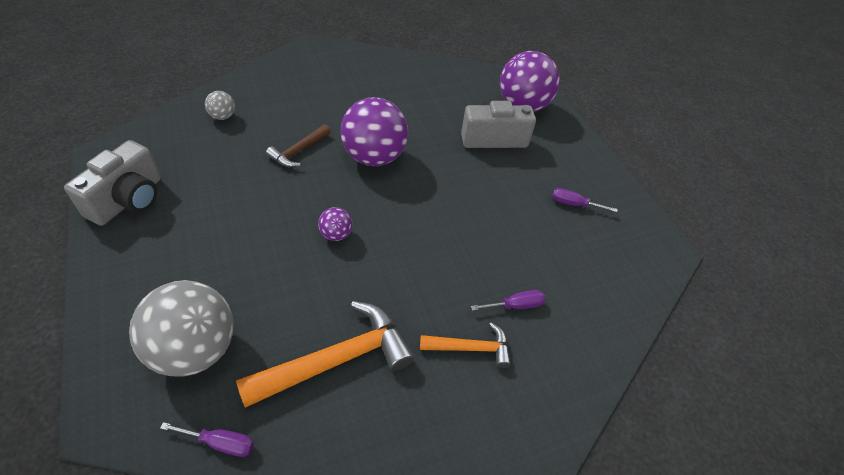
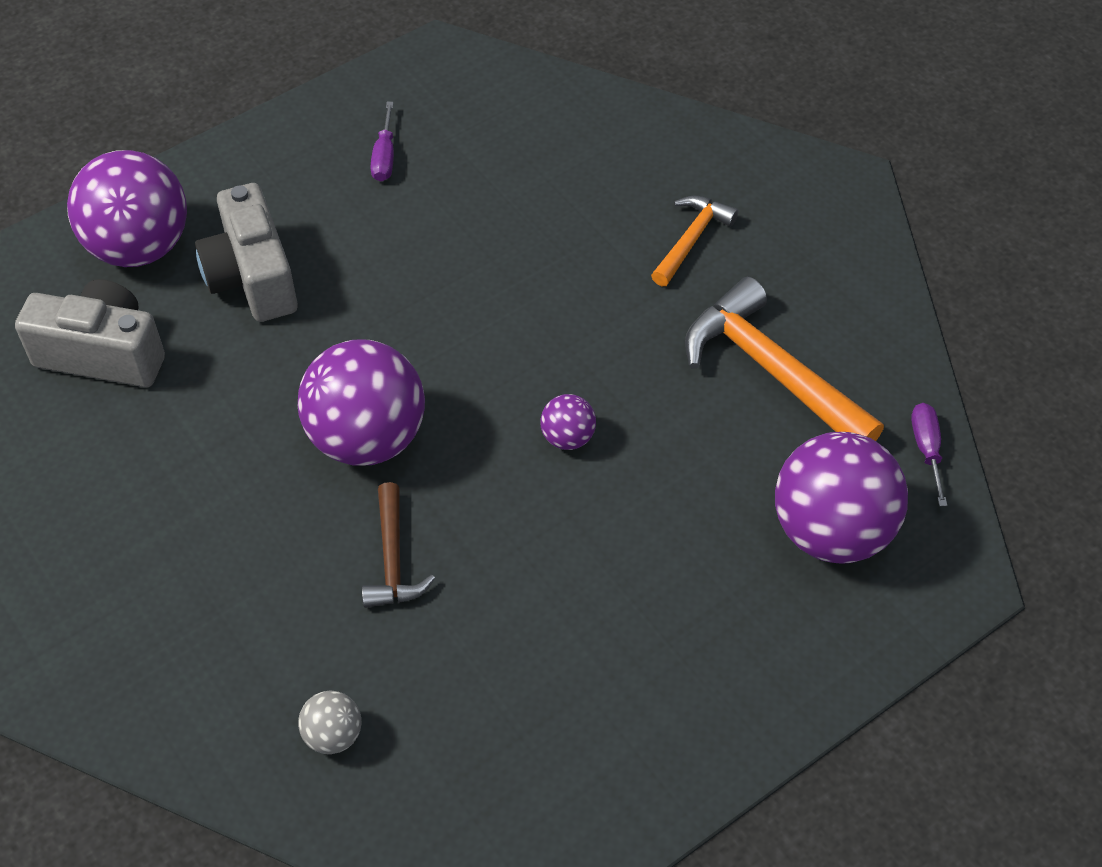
camera: 100 degrees left, 5 degrees up
(128, 200) = (616, 774): grey camera -> grey camera (103, 354)
(195, 349) = (831, 531): grey ball -> purple ball
(298, 151) = (392, 559): brown hammer -> brown hammer turned 60 degrees clockwise
(471, 348) = (691, 240): orange hammer -> orange hammer turned 45 degrees clockwise
(515, 305) = (606, 204): purple screwdriver -> none

